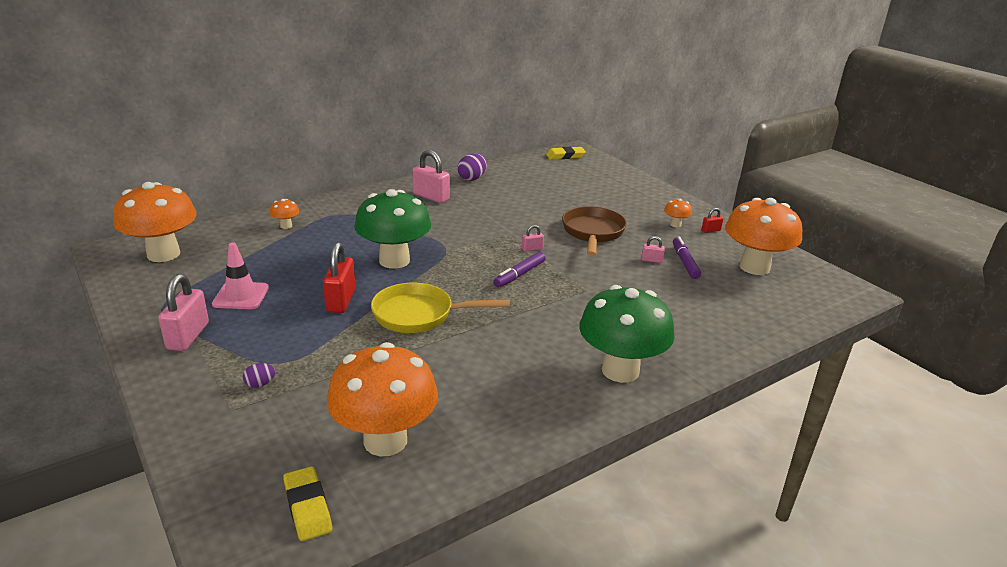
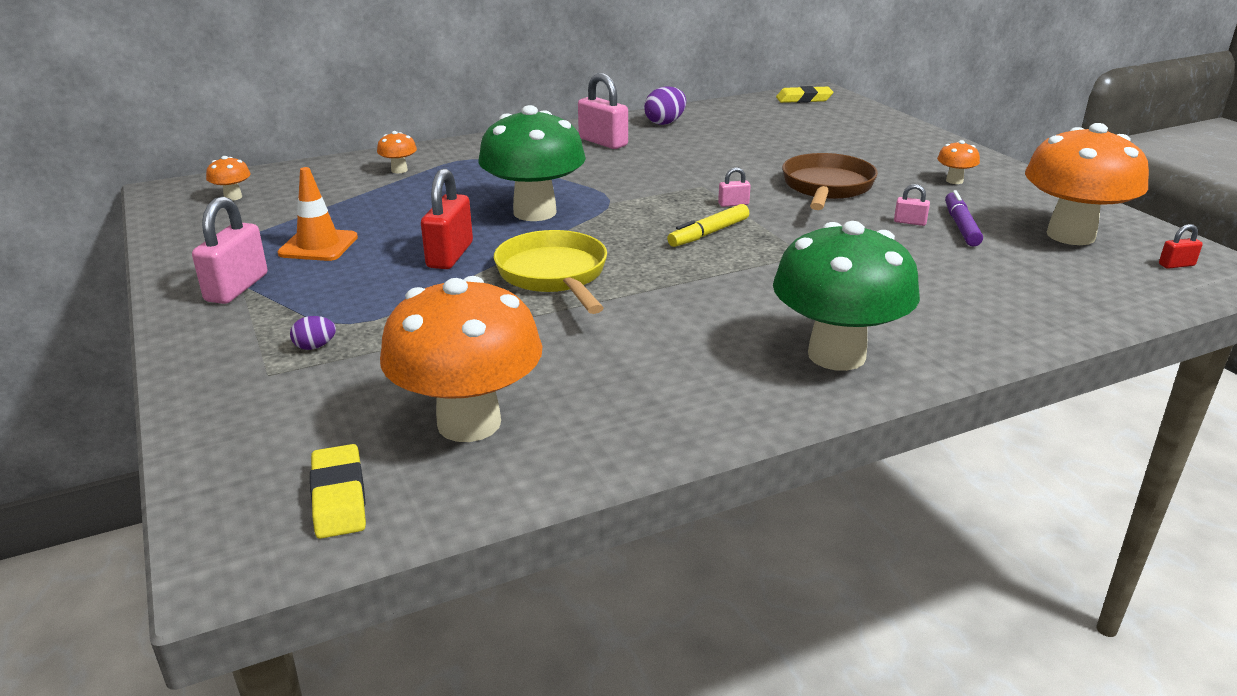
camera: 10 degrees right, 0 degrees up
(163, 254) = (233, 197): orange mushroom -> orange mushroom, size x0.42
(241, 296) = (318, 245): pink traffic cone -> orange traffic cone
(419, 315) = (554, 276): yellow pan -> yellow pan turned 60 degrees clockwise
(519, 274) = (709, 233): purple marker -> yellow marker
(711, 230) = (1008, 189): red padlock -> red padlock (1176, 265)

